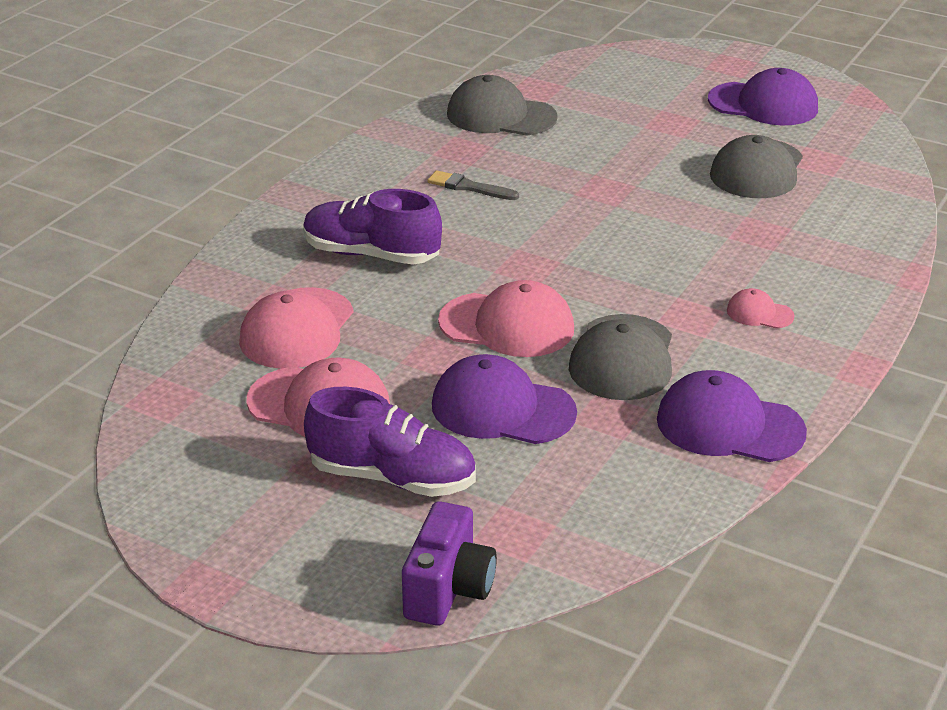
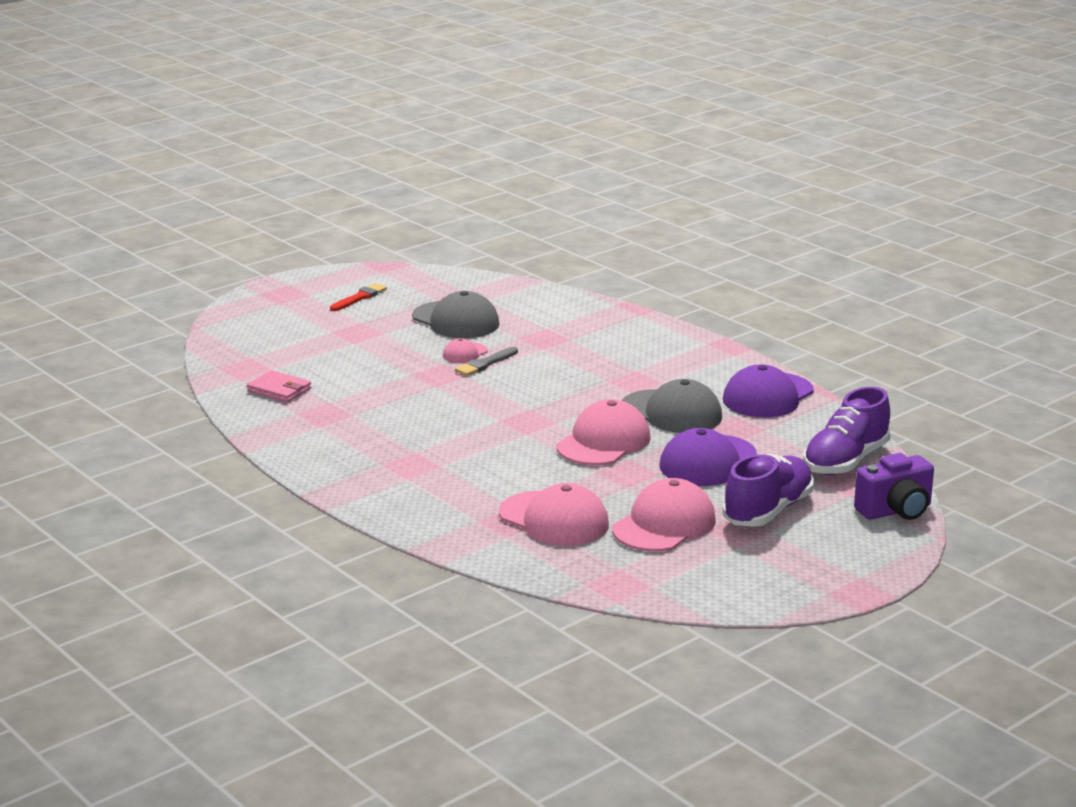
camera: 70 degrees left, 10 degrees down
(371, 254) = (463, 475): purple shoe -> purple shoe (845, 461)
(448, 590) = (896, 511): purple camera -> purple camera turned 120 degrees clockwise
(469, 187) = (389, 422): grey brush -> grey brush (485, 364)
(500, 116) = (279, 390): grey cap -> pink wallet
(759, 313) = (646, 360): pink cap -> pink cap (465, 353)
(763, 104) = (359, 297): purple cap -> red brush

